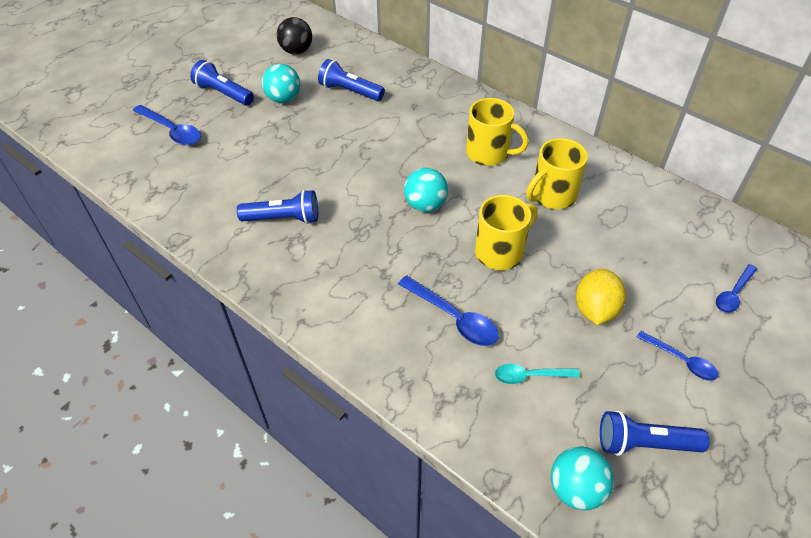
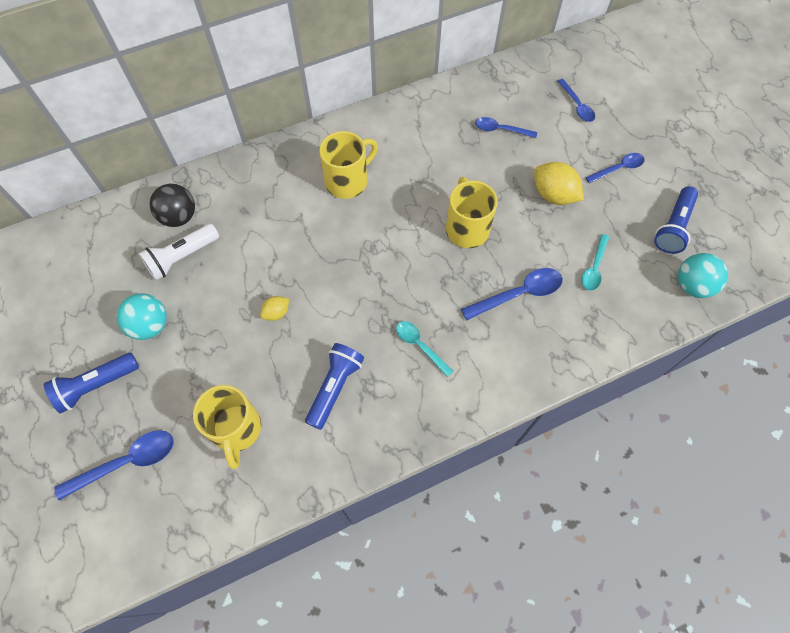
camera: 65 degrees left, 15 degrees up
(296, 51) = (72, 282): black ball -> black ball (179, 217)
(332, 159) = (276, 313): none -> yellow lemon
(350, 91) = (182, 257): blue flashlight -> white flashlight
(353, 260) = (419, 345): none -> turquoise spoon
(425, 205) = (384, 259): turquoise ball -> none
(552, 195) = (425, 161): yellow mug -> yellow mug (236, 430)
(639, 239) = (500, 129): none -> blue spoon

